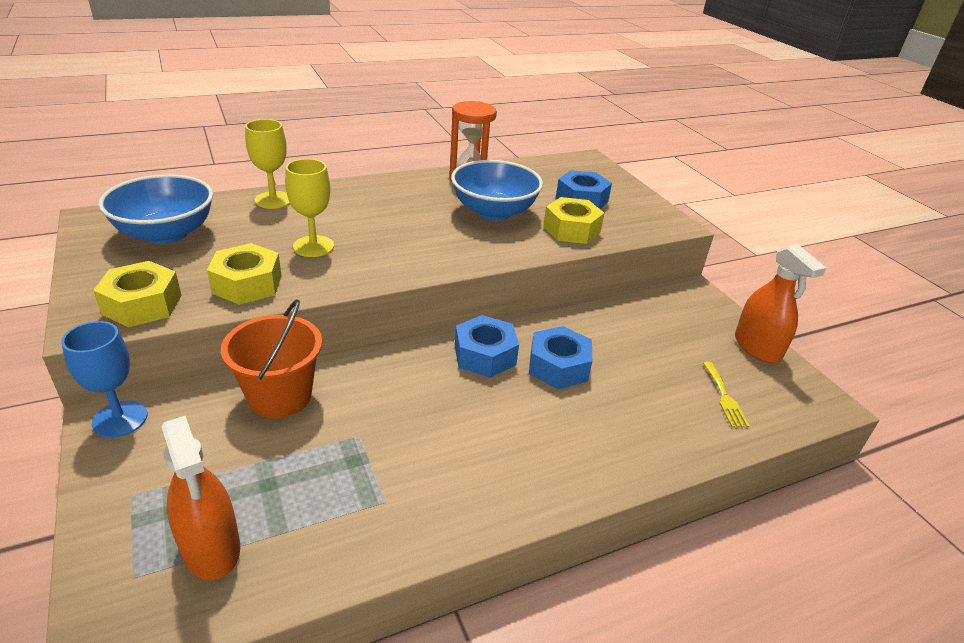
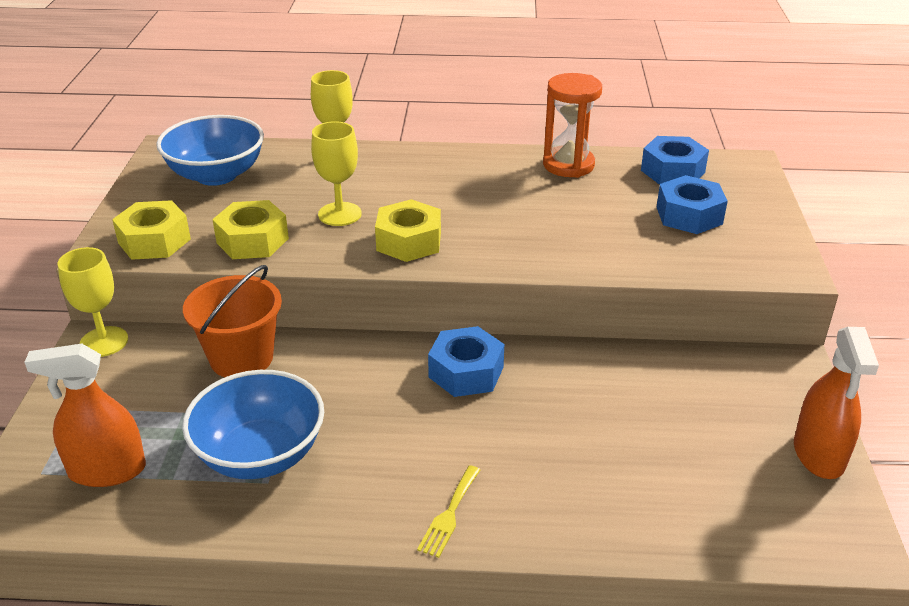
camera: 30 degrees right, 0 degrees up
(120, 419) = (104, 342): blue goblet -> yellow goblet
(211, 547) = (107, 470): orange spray bottle -> orange spray bottle turned 90 degrees clockwise
(494, 211) = (564, 211): blue bowl -> blue bowl (260, 454)
(558, 366) = (539, 406): blue nut -> blue nut (673, 171)
(571, 229) = (642, 250): yellow nut -> yellow nut (409, 241)
(724, 397) = (717, 498): yellow fork -> yellow fork (449, 514)

